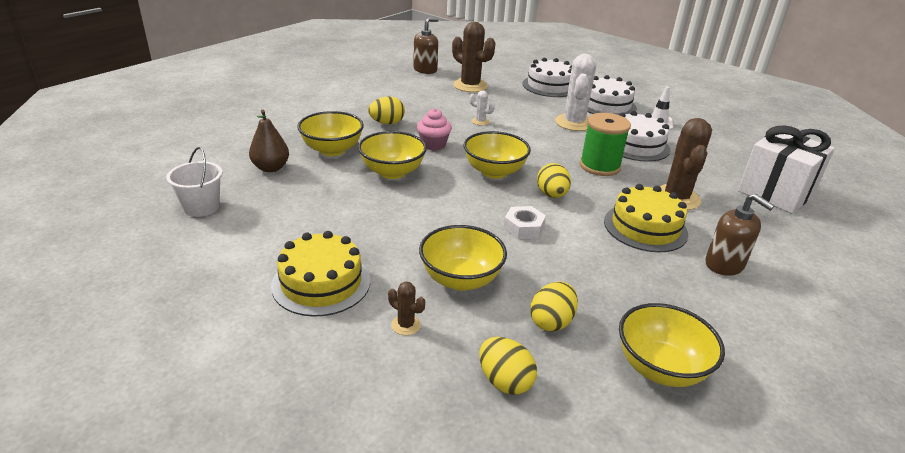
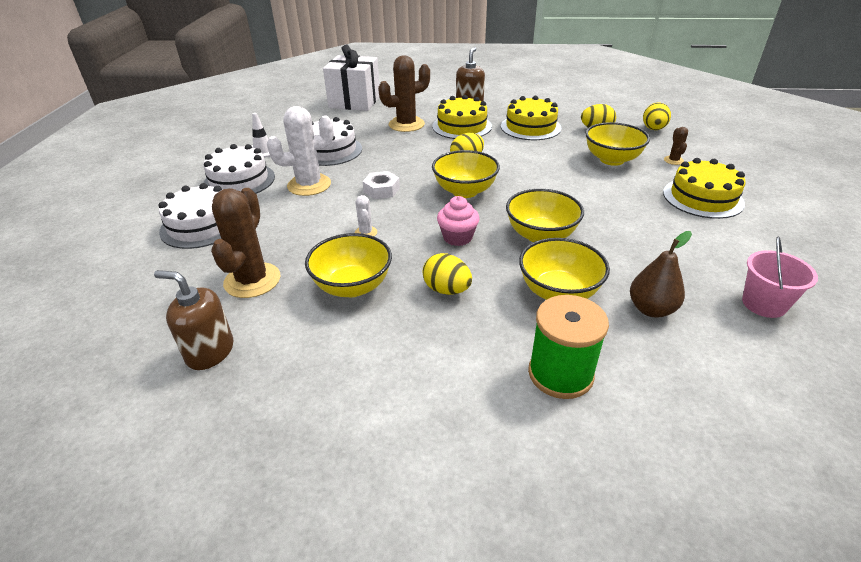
camera: 120 degrees left, 5 degrees up
(201, 207) = (763, 304): white bucket -> pink bucket
(523, 228) = (526, 158): white nut -> white nut (381, 190)
(599, 166) = (391, 155): green spool -> green spool (560, 374)
(605, 272) = (530, 127): none -> yellow cake
(660, 368) = (580, 105): yellow bowl -> yellow bowl (352, 286)

